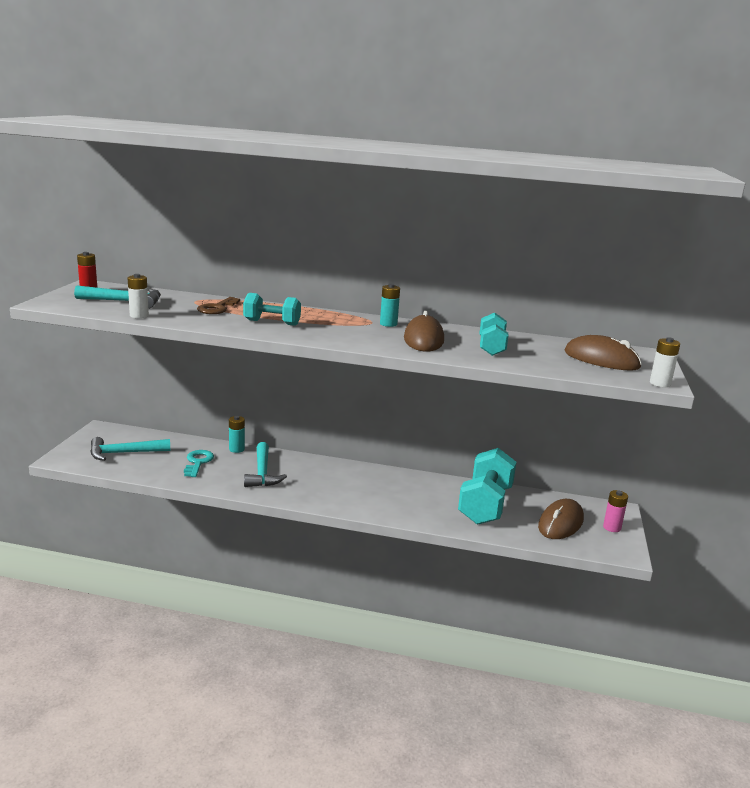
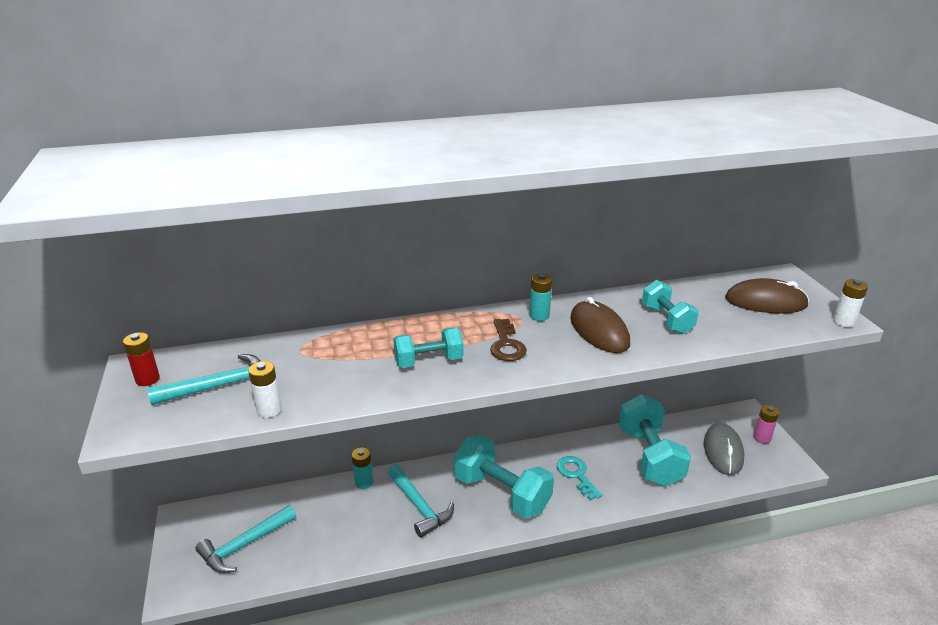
camera: 25 degrees left, 10 degrees up
(198, 462) = (339, 522): turquoise key -> turquoise key (576, 475)
(217, 308) = (342, 356): brown key -> brown key (506, 344)
(333, 486) = (502, 493): none -> turquoise dumbbell
(560, 523) = (723, 451): brown mouse -> grey mouse

